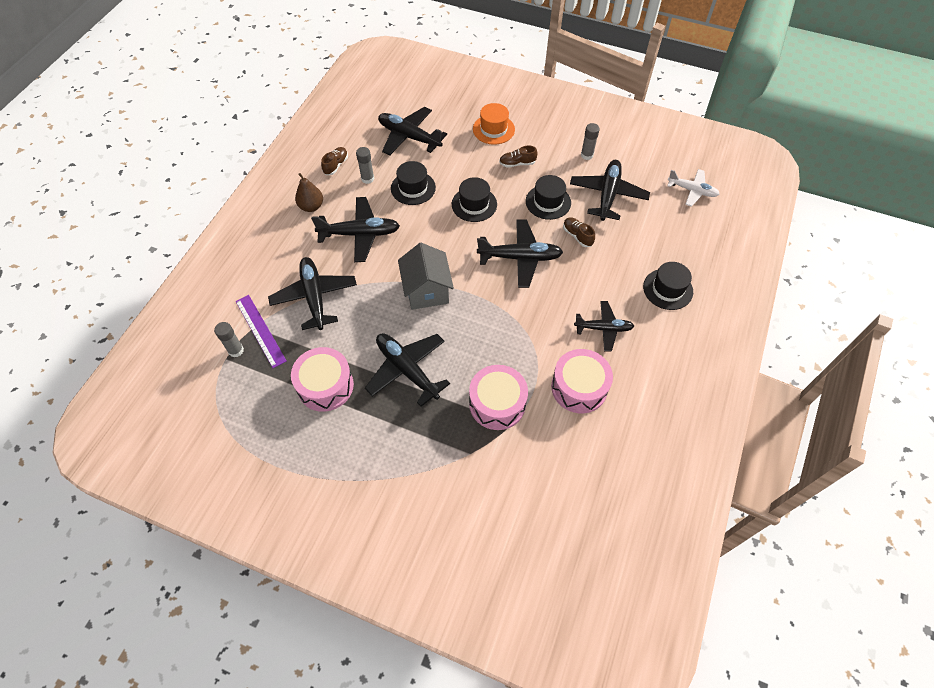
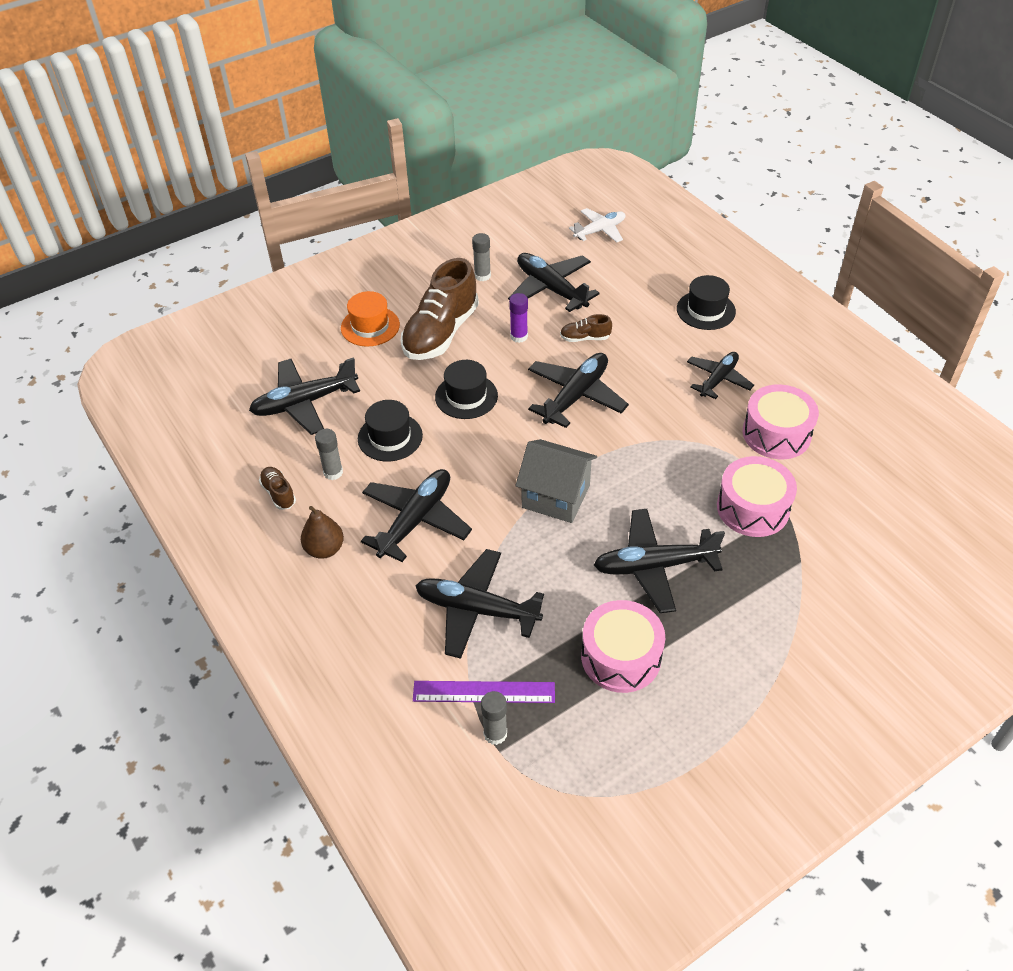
camera: 55 degrees left, 10 degrees down
(517, 163) = (441, 333): brown shoe -> brown shoe, size x2.26
(548, 202) = (519, 336): black hat -> purple glue stick

